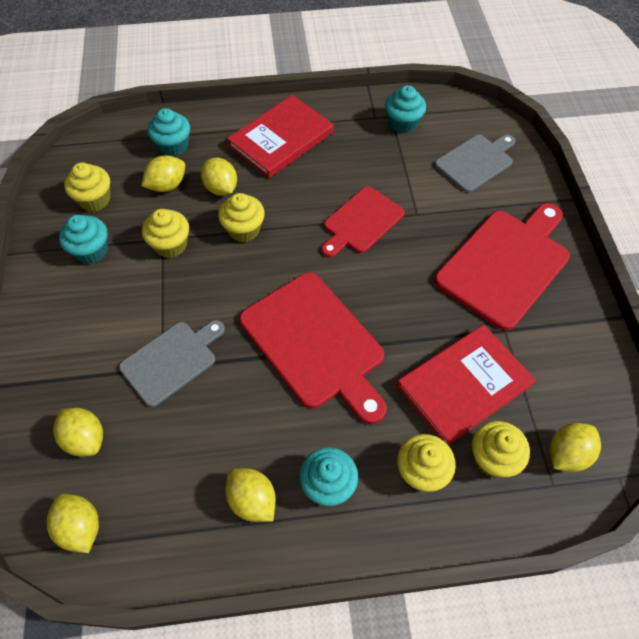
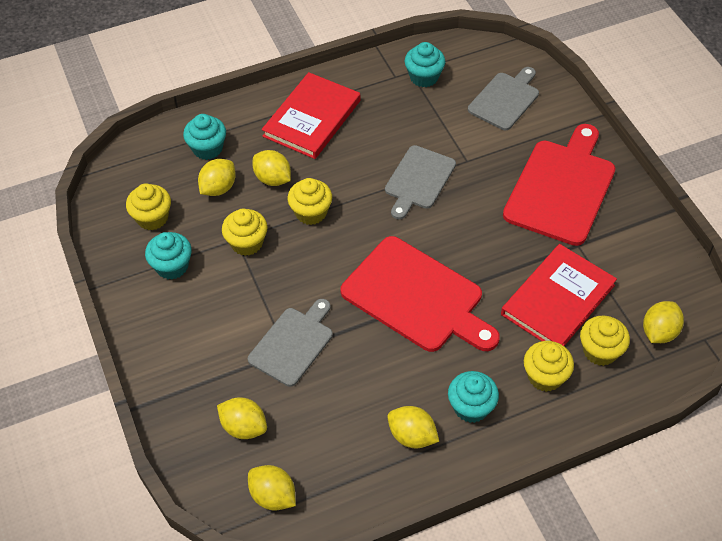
camera: 15 degrees left, 5 degrees down
(361, 222) = (418, 180): red cutting board -> grey cutting board

